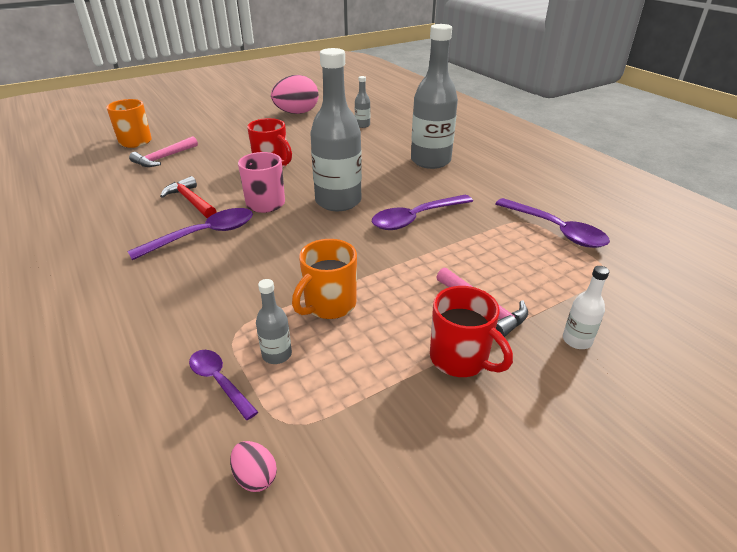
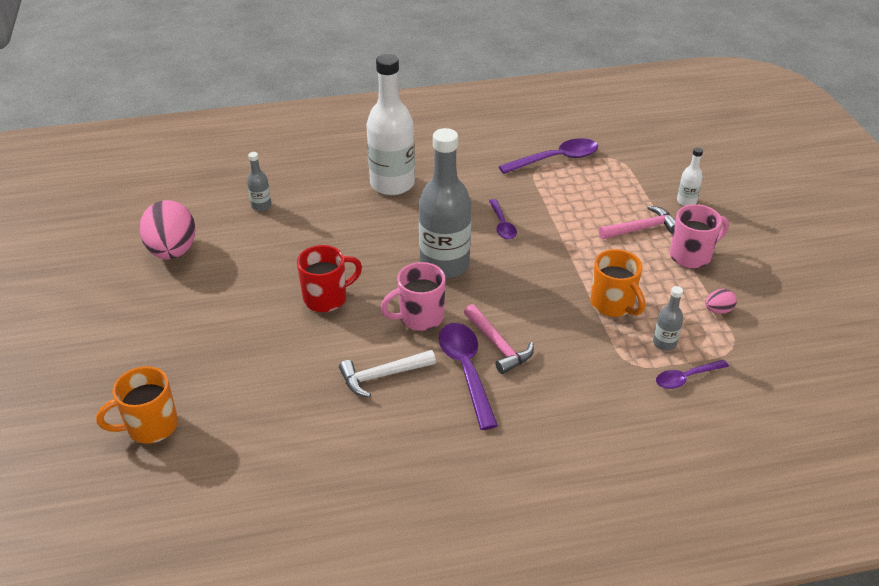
camera: 70 degrees left, 5 degrees up
(163, 158) = (237, 395): pink hammer -> pink hammer (498, 345)
(191, 201) = (382, 376): red hammer -> white hammer
(255, 477) = (773, 369): pink egg -> pink egg (718, 310)
(416, 218) = (502, 225): purple spoon -> purple spoon, size x0.60
(430, 161) = (392, 184): grey bottle -> white bottle
(460, 359) = (691, 256): red mug -> pink mug

